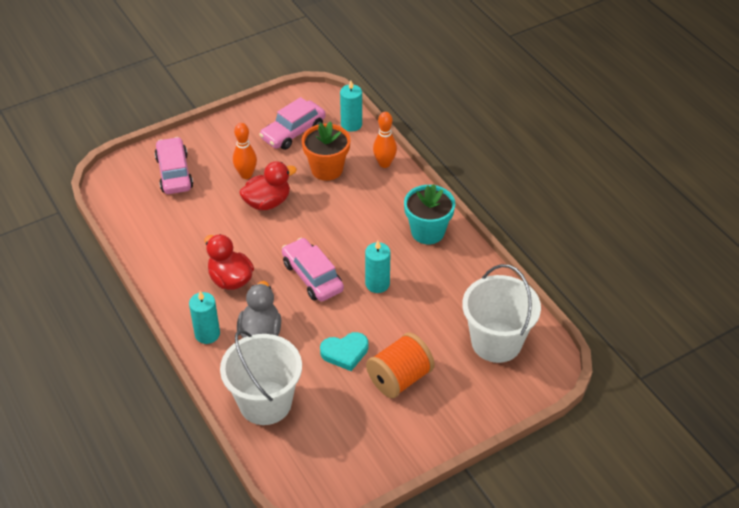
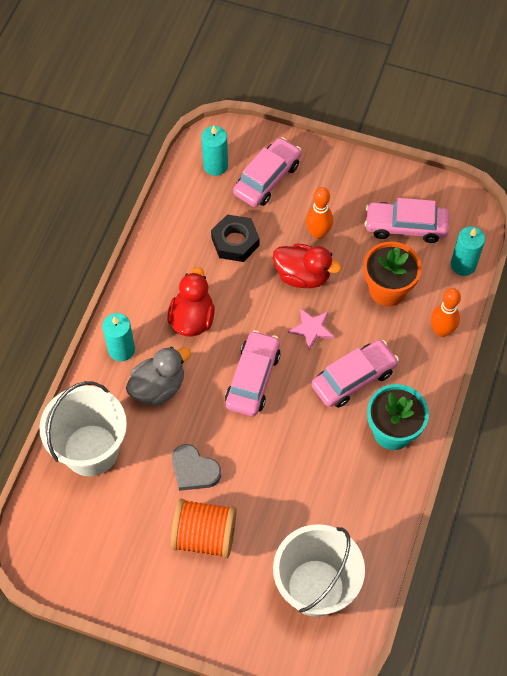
camera: 50 degrees right, 15 degrees up
(200, 219) = (235, 242): none -> black nut
(311, 223) = (311, 329): none -> pink star
(345, 352) = (194, 470): turquoise heart -> grey heart
(370, 226) = (353, 378): none -> pink car
(377, 284) = (292, 437): turquoise candle -> turquoise candle (215, 165)

